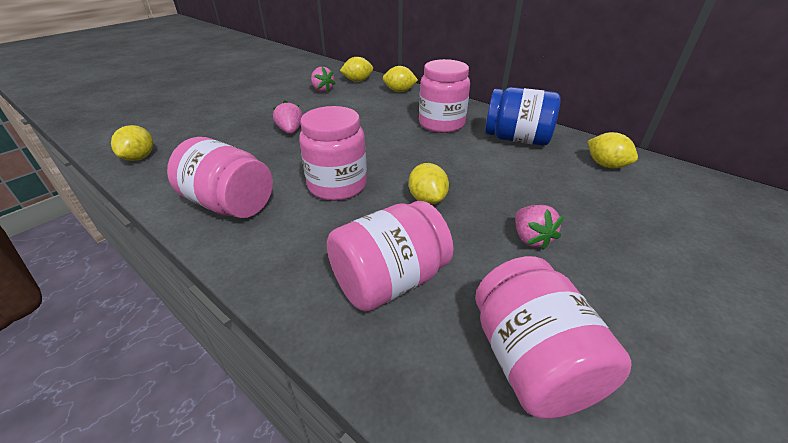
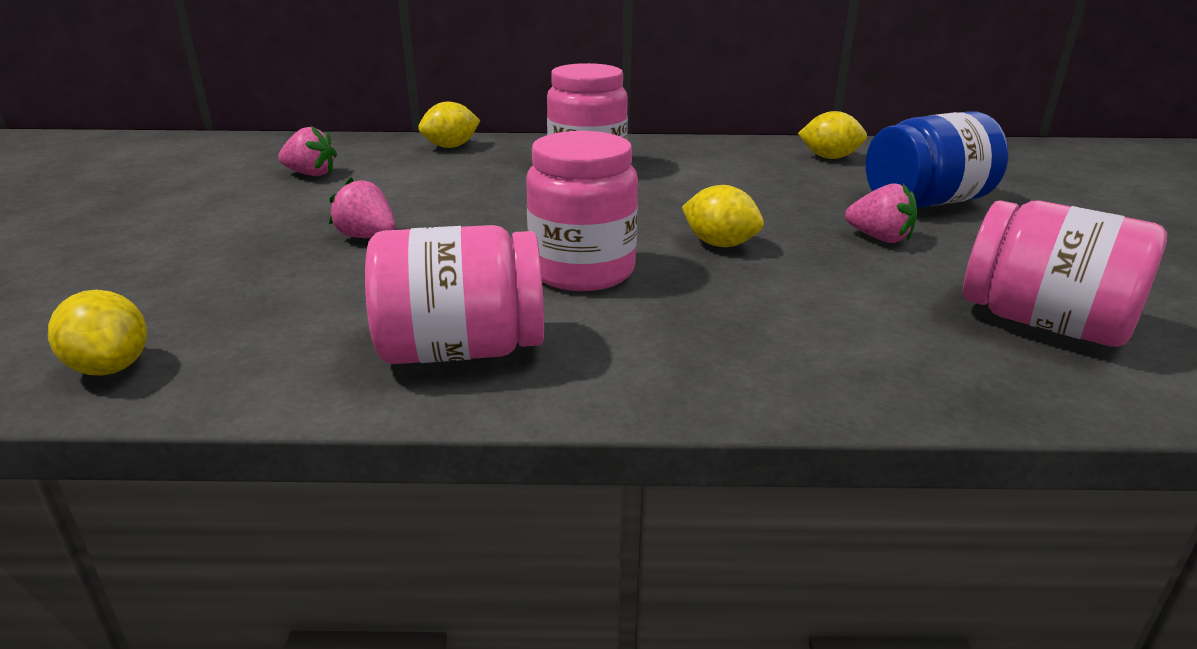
camera: 40 degrees left, 10 degrees down
(357, 81) = (352, 149): yellow lemon -> none
(389, 281) = (827, 328): pink jar -> none
(516, 139) = (704, 159): blue jar -> blue jar (926, 202)

